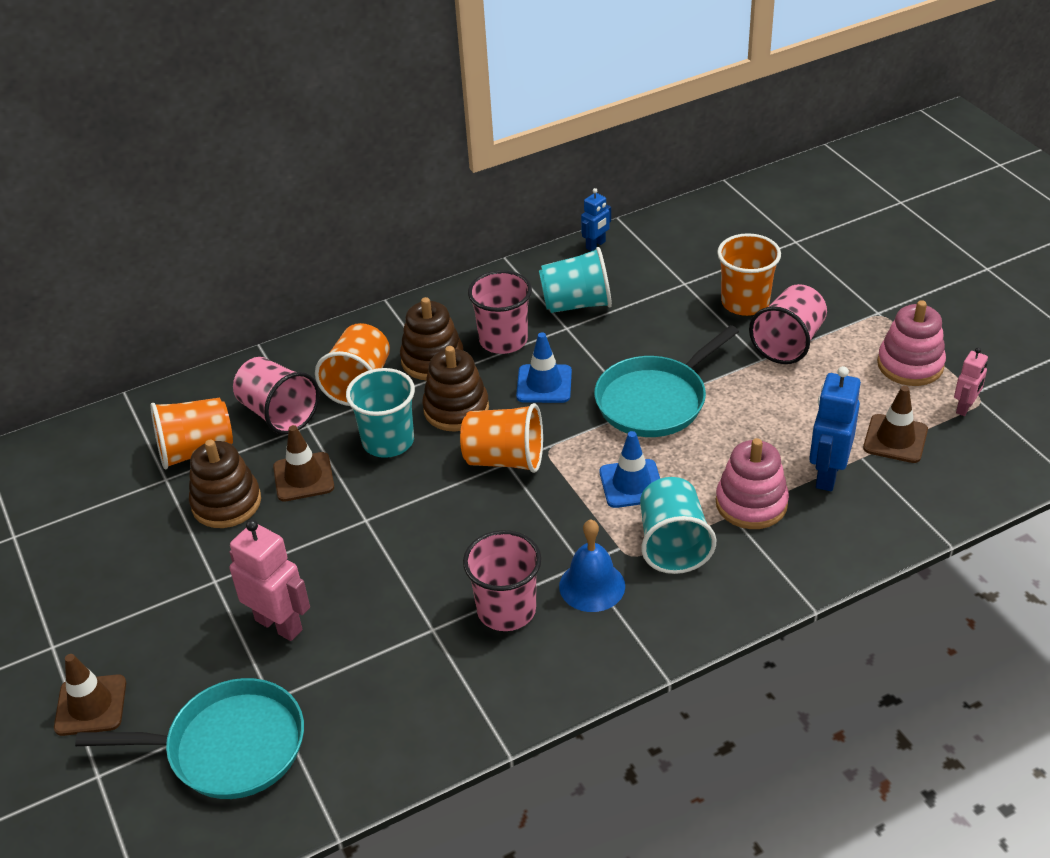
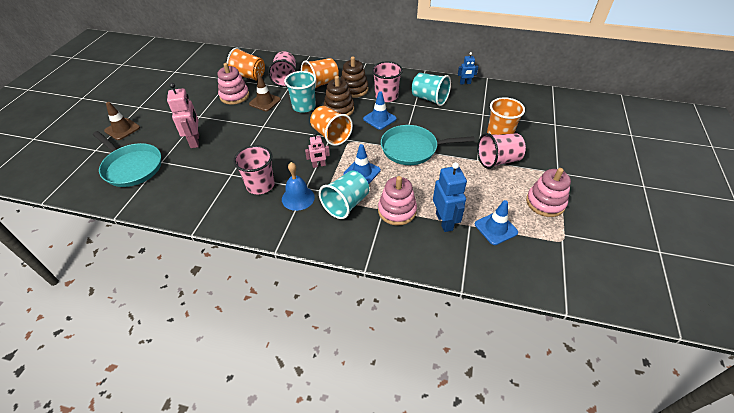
camera: 40 degrees right, 5 degrees up
(226, 503) = (234, 96): brown stacking toy -> pink stacking toy
(827, 474) = (444, 221): blue robot -> blue robot turned 105 degrees clockwise
(895, 439) = (496, 228): brown traffic cone -> blue traffic cone
(965, 407) = (549, 238): pink robot -> pink robot (319, 165)

